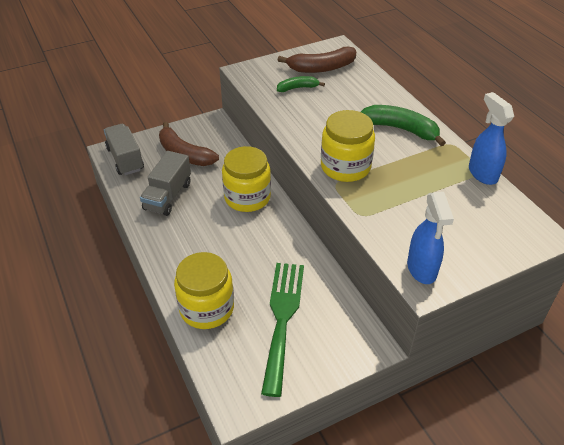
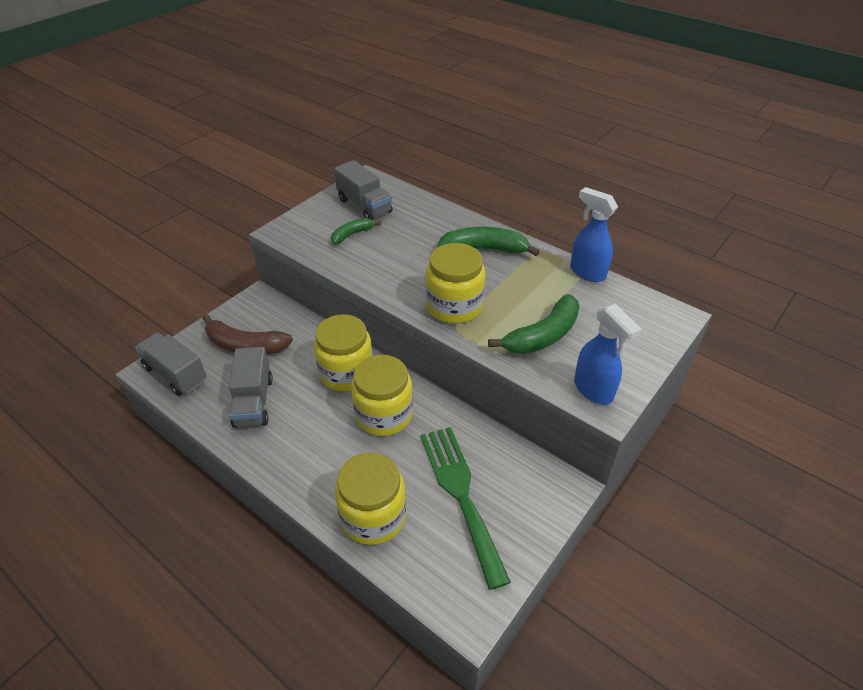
camera: 25 degrees left, 0 degrees up
(257, 238) = (384, 415): none -> yellow jar
(321, 68) = (364, 206): brown banana -> grey truck
(406, 213) = (543, 336): none -> green banana

